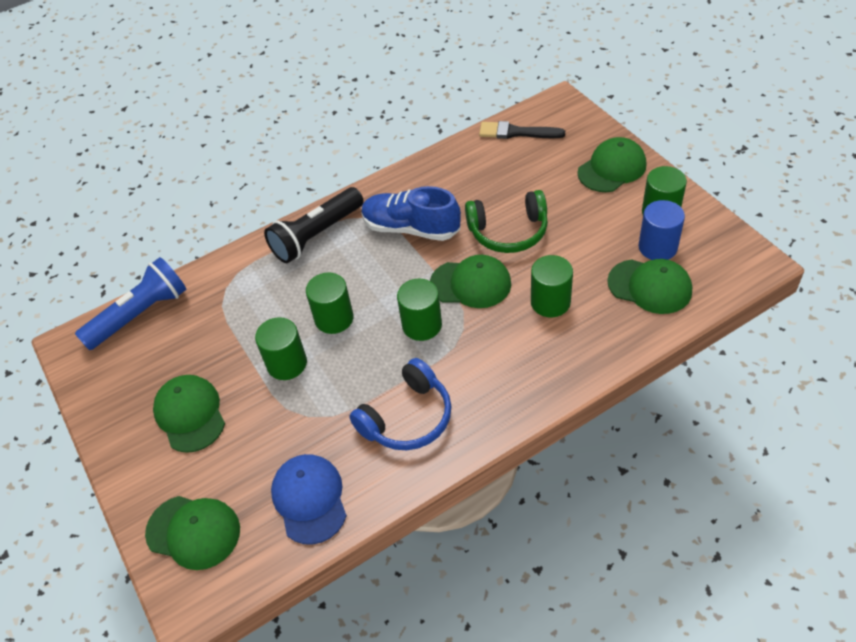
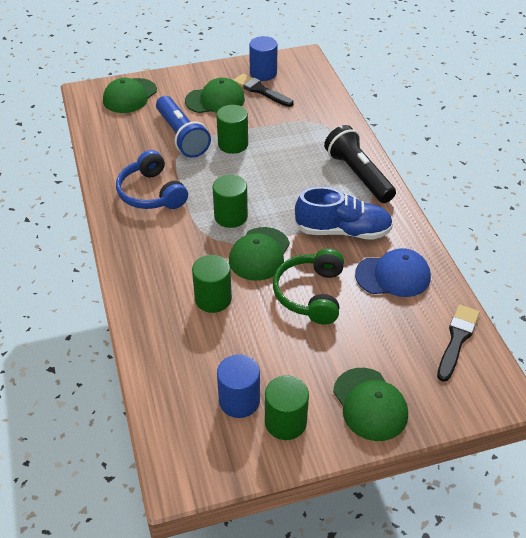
camera: 100 degrees right, 5 degrees down
(116, 378) = (263, 73): none -> blue cylinder
(140, 315) = (314, 85): blue flashlight -> blue flashlight (181, 136)
(160, 368) = (261, 90): none -> black brush
(309, 499) = (119, 141): blue cap -> blue cap (393, 276)
(334, 318) = (263, 172): green cylinder -> none
(411, 228) = (343, 231): blue shoe -> blue shoe turned 60 degrees clockwise
(650, 286) = (194, 375): green cap -> none

